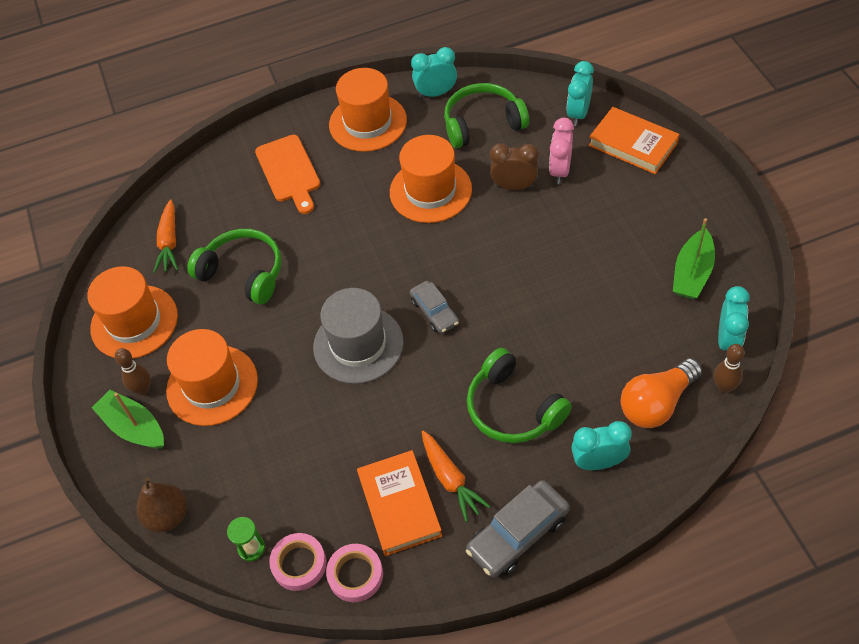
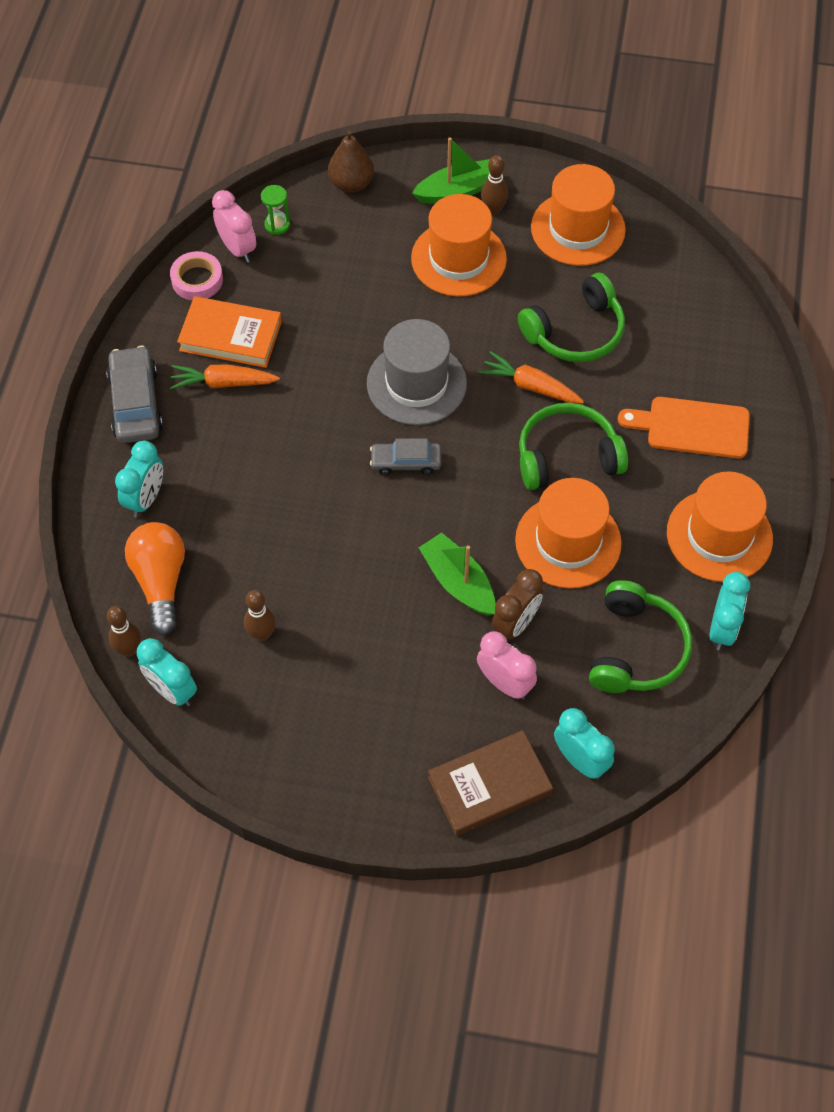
camera: 115 degrees right, 5 degrees up
(169, 242) = (662, 289): orange carrot -> orange carrot (530, 386)
(299, 564) = (237, 249): pink tape -> pink clock
(513, 408) = (251, 466): green headphones -> green headphones (567, 456)
(633, 144) = (489, 786): orange book -> brown book
(640, 315) = (262, 634): none -> brown bowling pin
(692, 273) = (271, 717): green boat -> green boat (458, 582)

